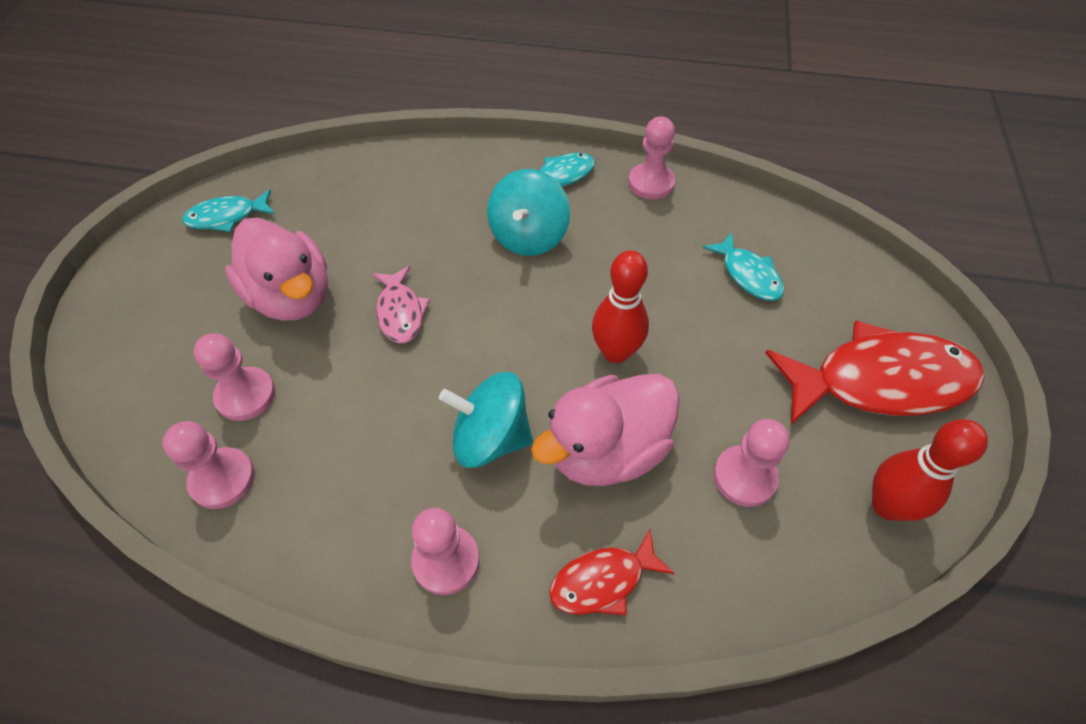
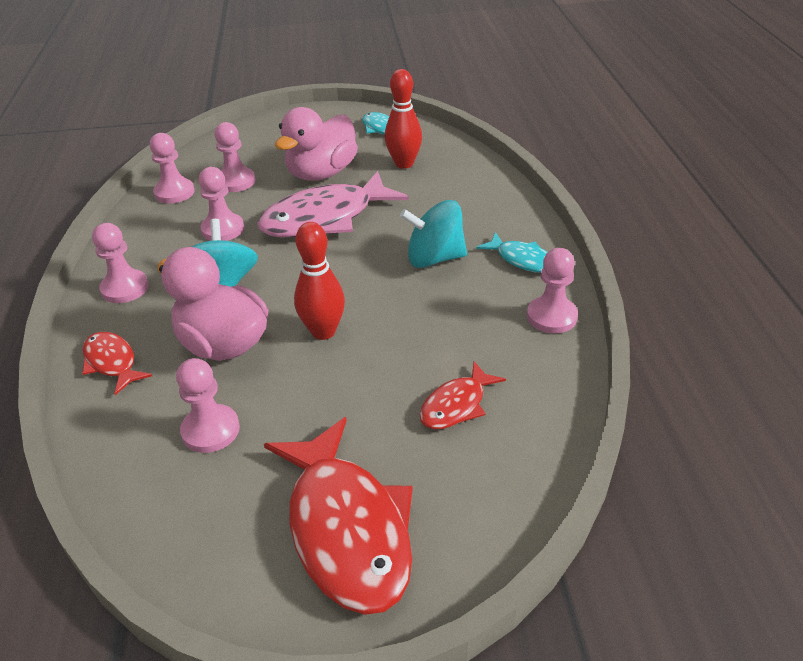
camera: 75 degrees right, 15 degrees down
(362, 425) = (223, 229): none -> pink pawn
(400, 312) = (325, 218): pink fish -> pink fish, size x1.98
(748, 275) = (456, 405): turquoise fish -> red fish
(887, 506) = (193, 539): red bowling pin -> red bowling pin (404, 164)

